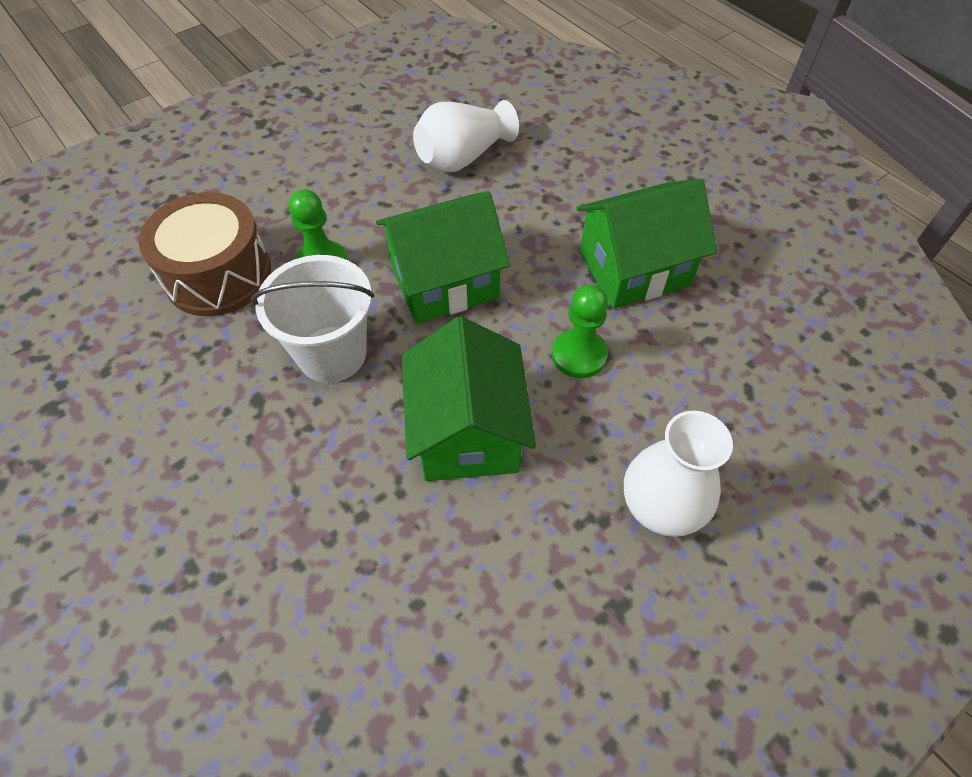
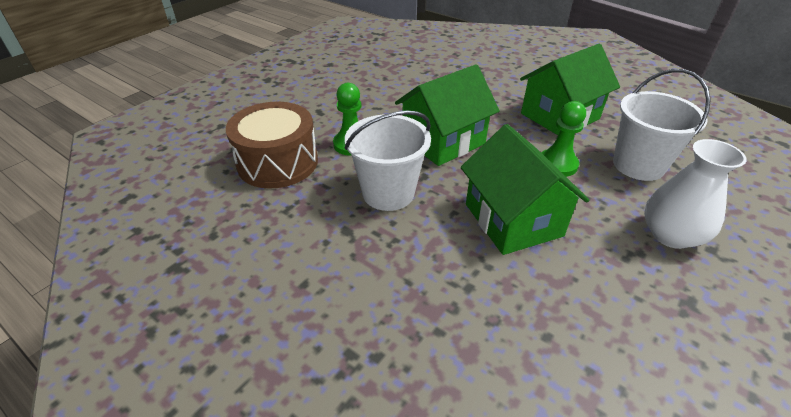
camera: 15 degrees left, 15 degrees down
(463, 157) = (415, 78): white vase -> none
(693, 381) = (638, 165): none -> white bucket

